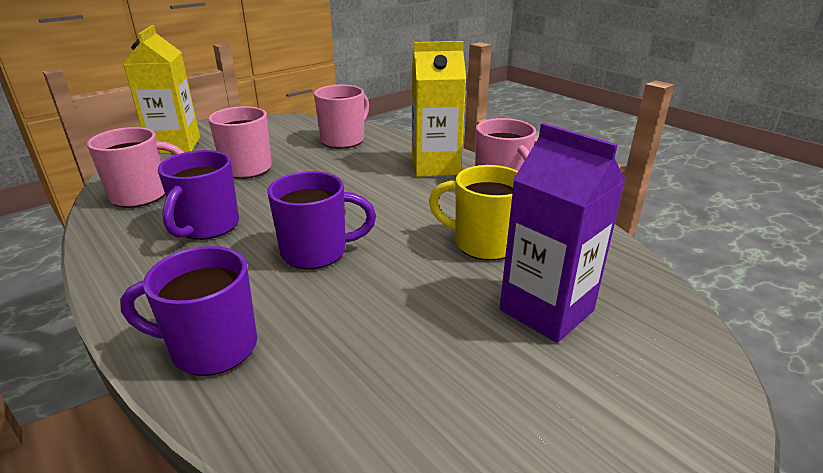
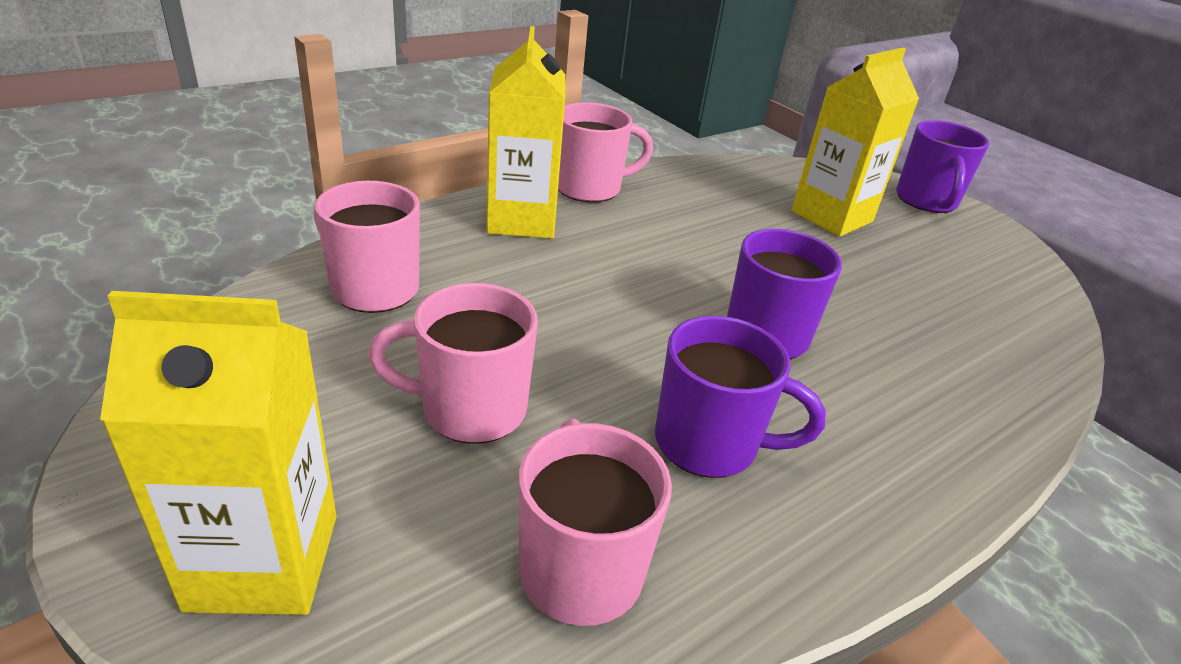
camera: 90 degrees left, 5 degrees up
(211, 348) = (969, 411): purple mug -> purple mug (926, 201)
(483, 243) = (728, 224): yellow mug -> none
(546, 310) = (832, 216): purple carton -> yellow carton

